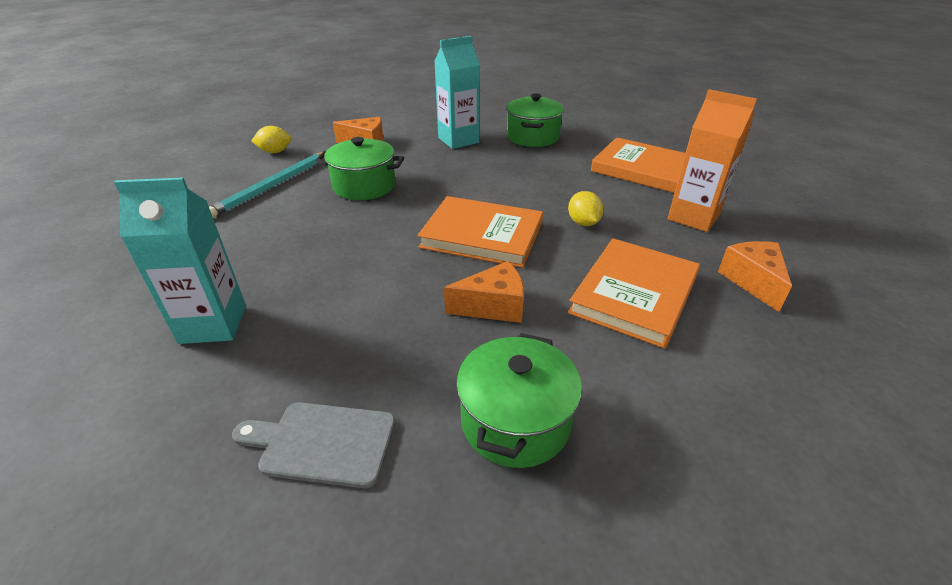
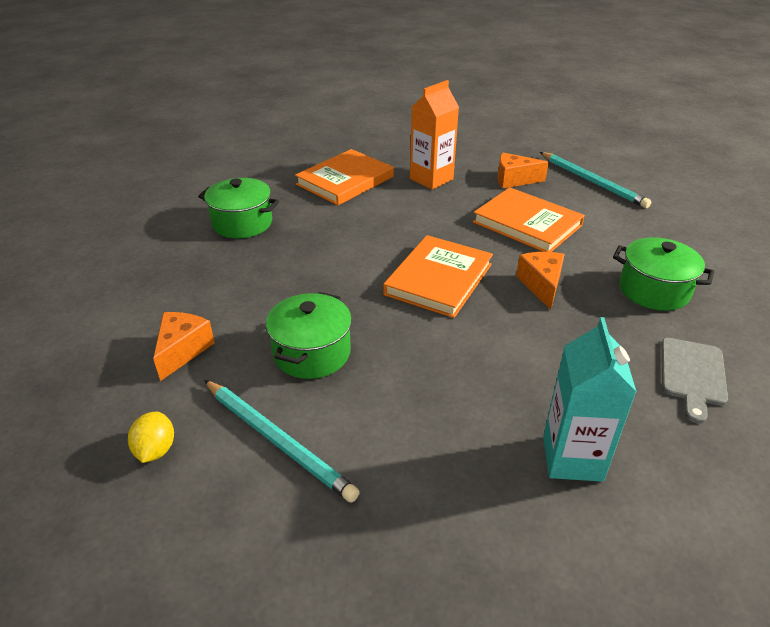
camera: 80 degrees left, 0 degrees up
(458, 140) = (220, 273): turquoise carton -> none
(583, 223) = (429, 226): yellow lemon -> none
(828, 368) = (592, 182): none -> turquoise pencil

